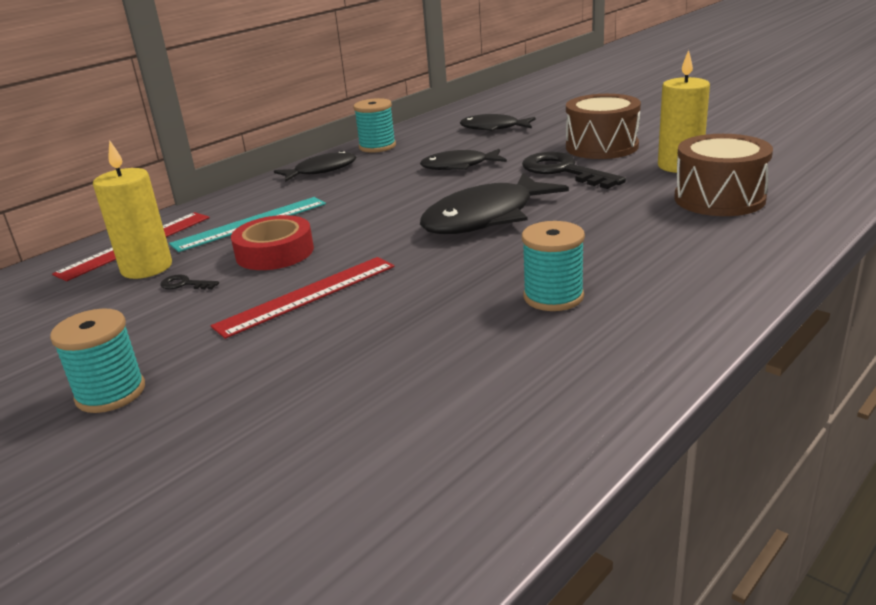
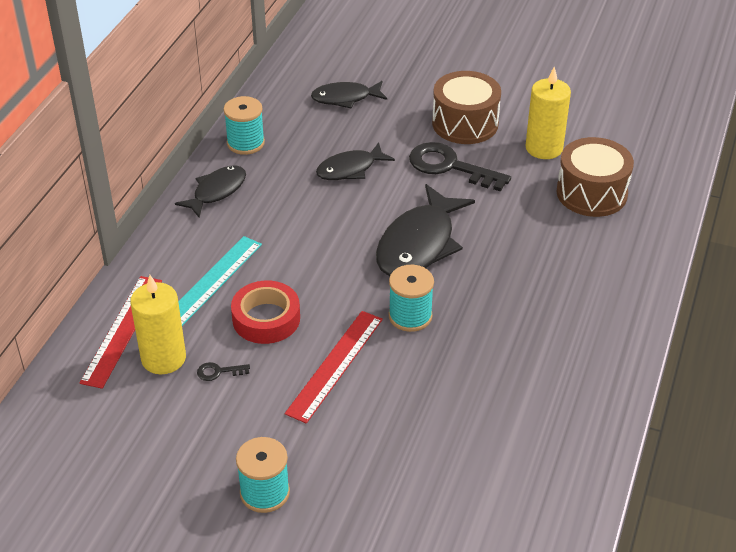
camera: 25 degrees left, 15 degrees up
(553, 297) = (521, 332): turquoise spool -> turquoise spool (410, 316)

